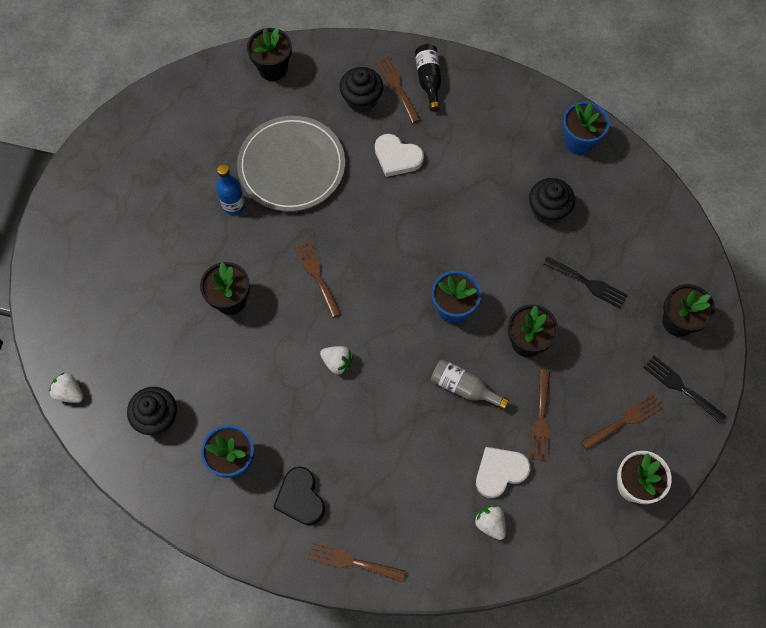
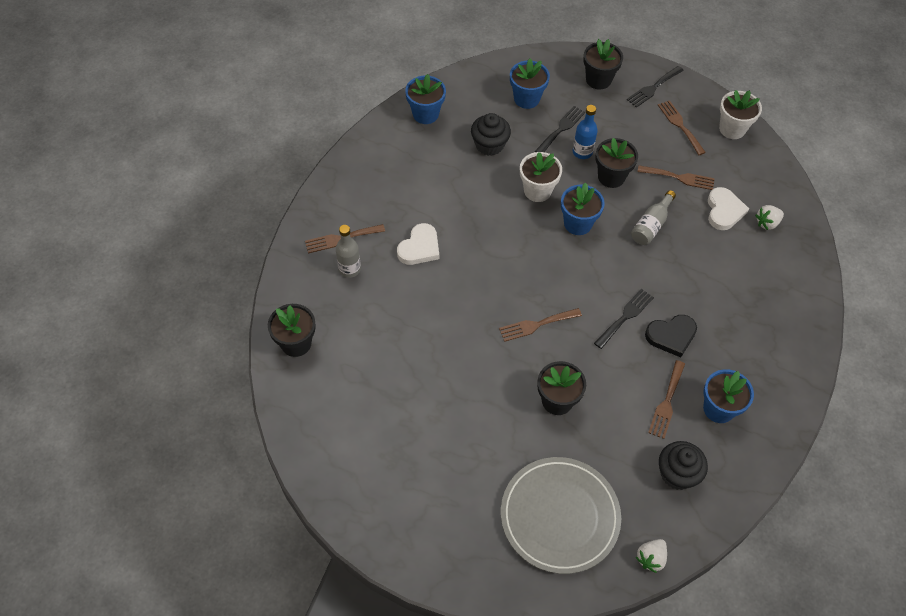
camera: 85 degrees left, 10 degrees down
(233, 205) = (452, 391): blue bottle -> blue bottle (582, 152)
(291, 166) = (415, 336): grey plate -> grey plate (559, 516)
(300, 498) = (752, 357): black heart -> black heart (671, 336)
(337, 362) = (625, 316): white strawberry -> black fork
(351, 561) = (805, 323): brown fork -> brown fork (667, 402)
(361, 99) = (349, 269): black cupcake -> grey bottle
(428, 80) = (339, 213): black bottle -> none
(492, 264) = (537, 191): none -> white flower pot
(500, 472) = (724, 211): white heart -> white heart turned 150 degrees counterclockwise
(627, 243) = (526, 99): none -> blue flower pot

